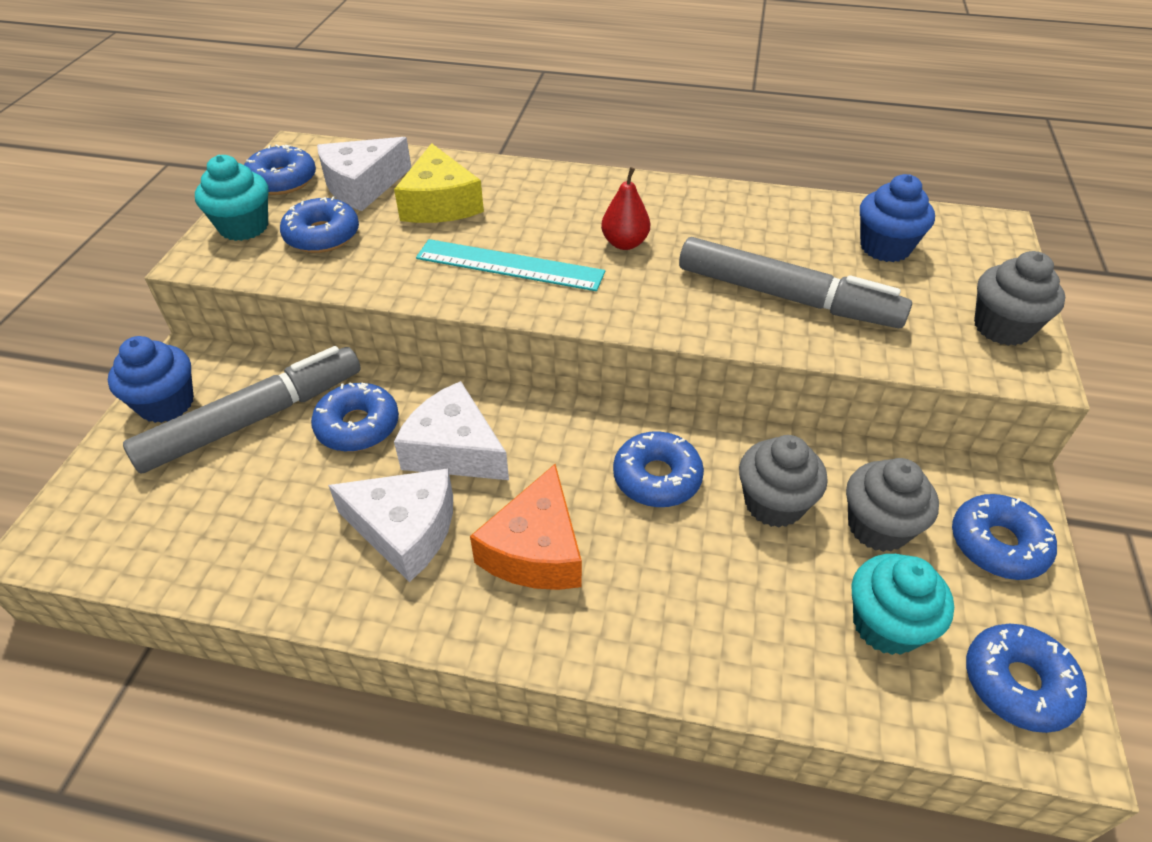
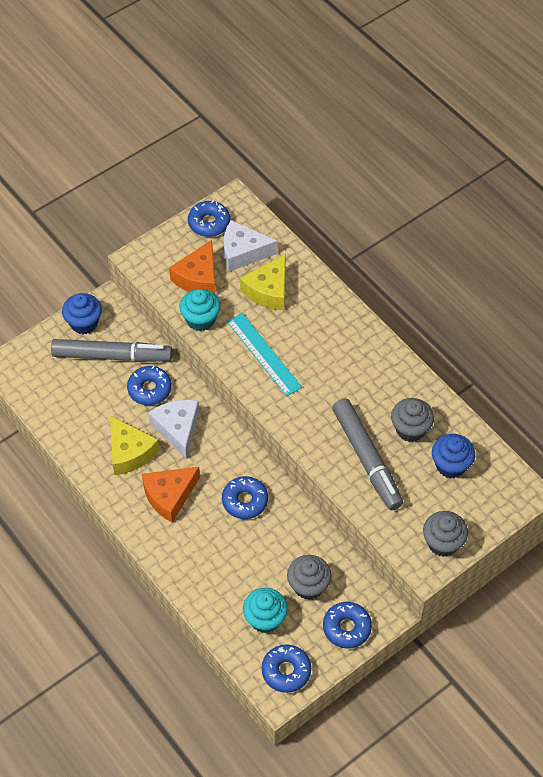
camera: 40 degrees right, 10 degrees up
(244, 227) = (169, 248): turquoise cupcake -> turquoise cupcake (200, 319)
(322, 235) = (198, 278): blue donut -> orange cheese
(405, 530) = (130, 452): white cheese -> yellow cheese
(624, 243) = (329, 376): red pear -> none
(773, 504) = (279, 546): grey cupcake -> grey cupcake (410, 429)

